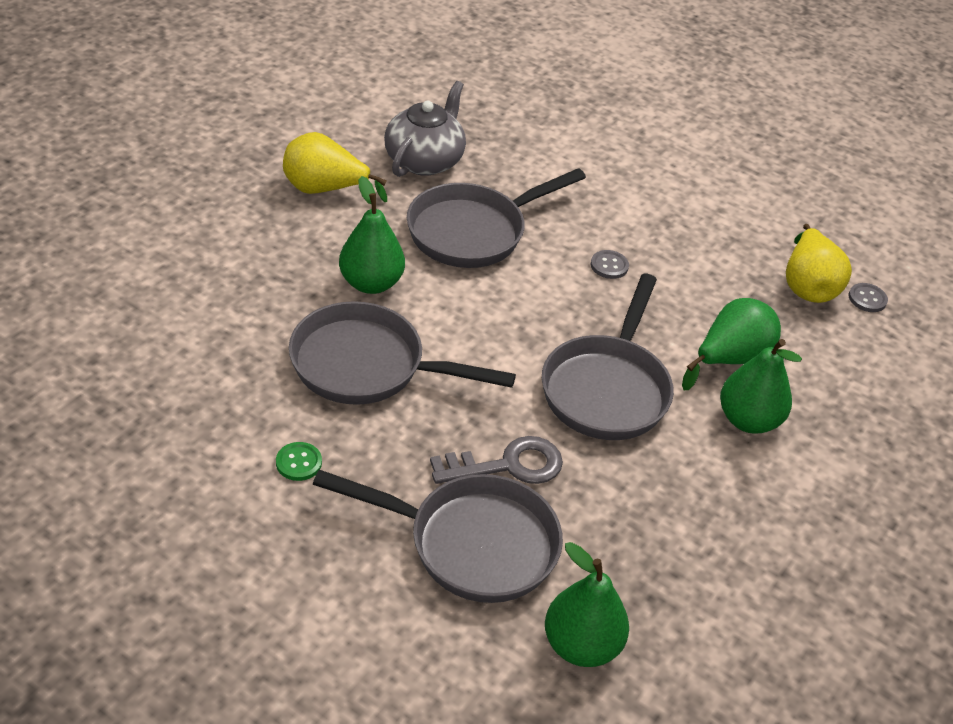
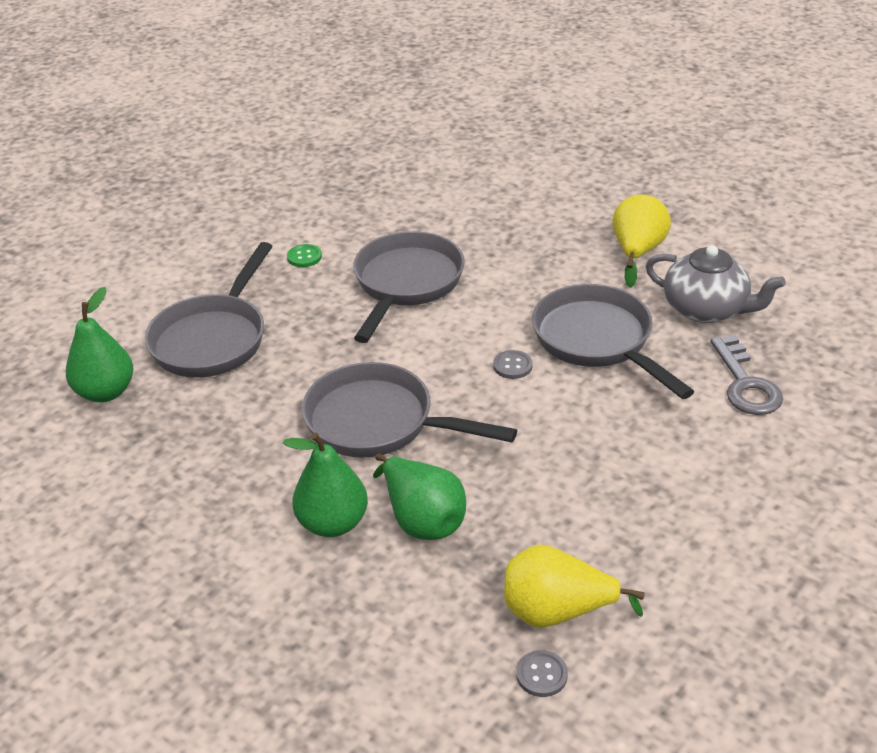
camera: 100 degrees right, 5 degrees down
(371, 283) = (510, 282): green pear -> none
(507, 465) = (290, 358): grey key -> grey key (745, 383)
(609, 266) = (563, 435): grey button -> grey button (512, 366)

